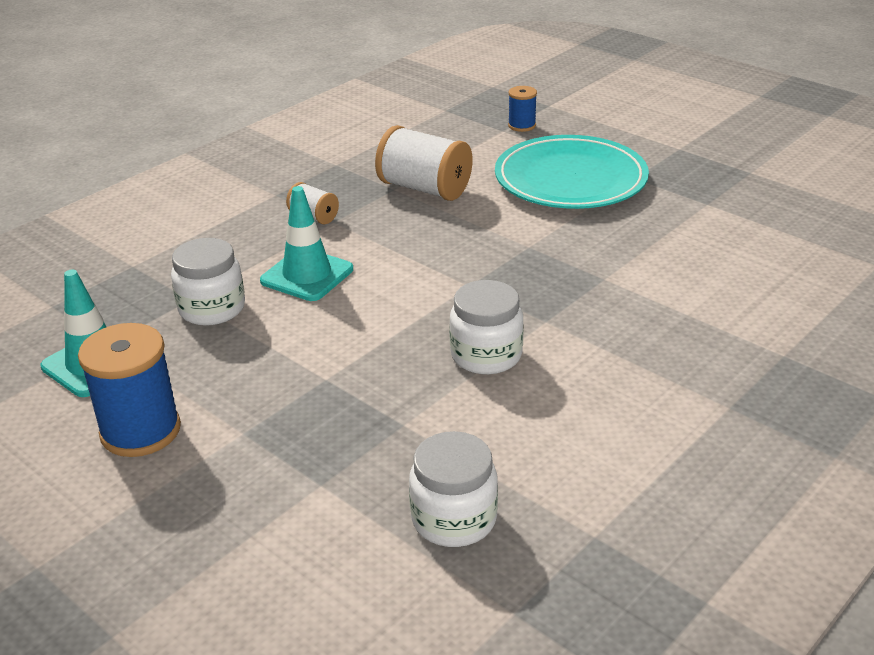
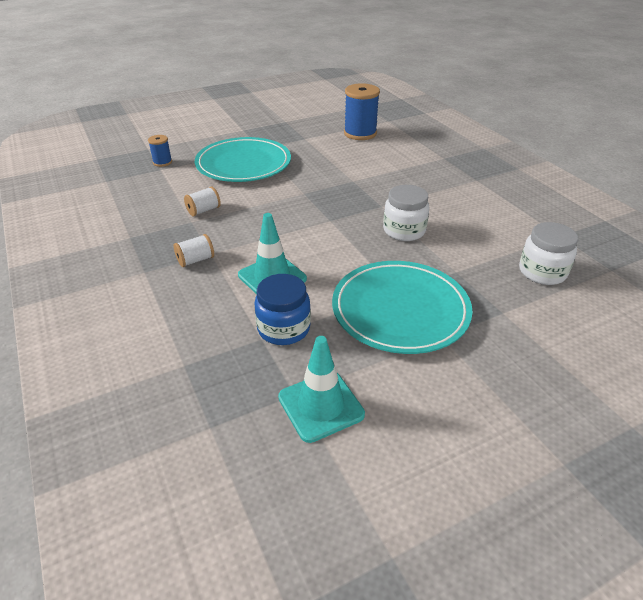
camera: 70 degrees left, 5 degrees up
(140, 431) = (422, 387): blue spool -> blue spool (360, 133)
(212, 309) = (283, 328): white jar -> blue jar
(284, 387) = (400, 310): none -> turquoise plate
(424, 188) = (203, 210): white spool -> white spool, size x0.52

